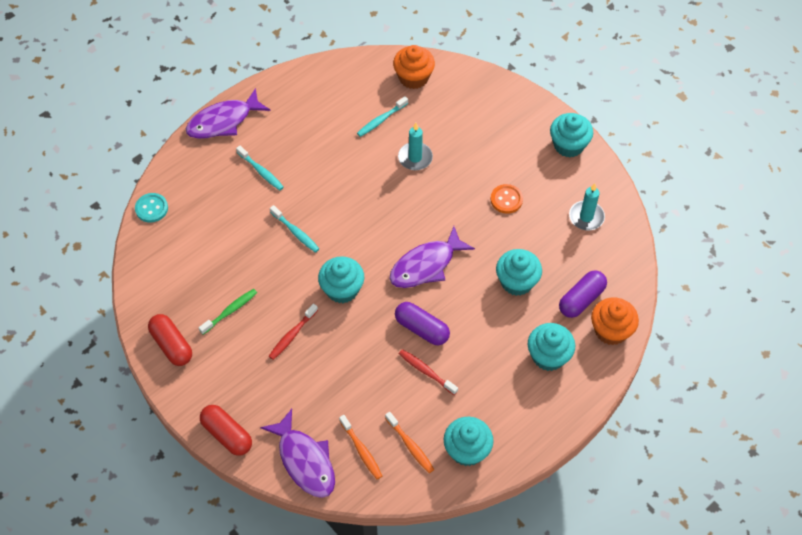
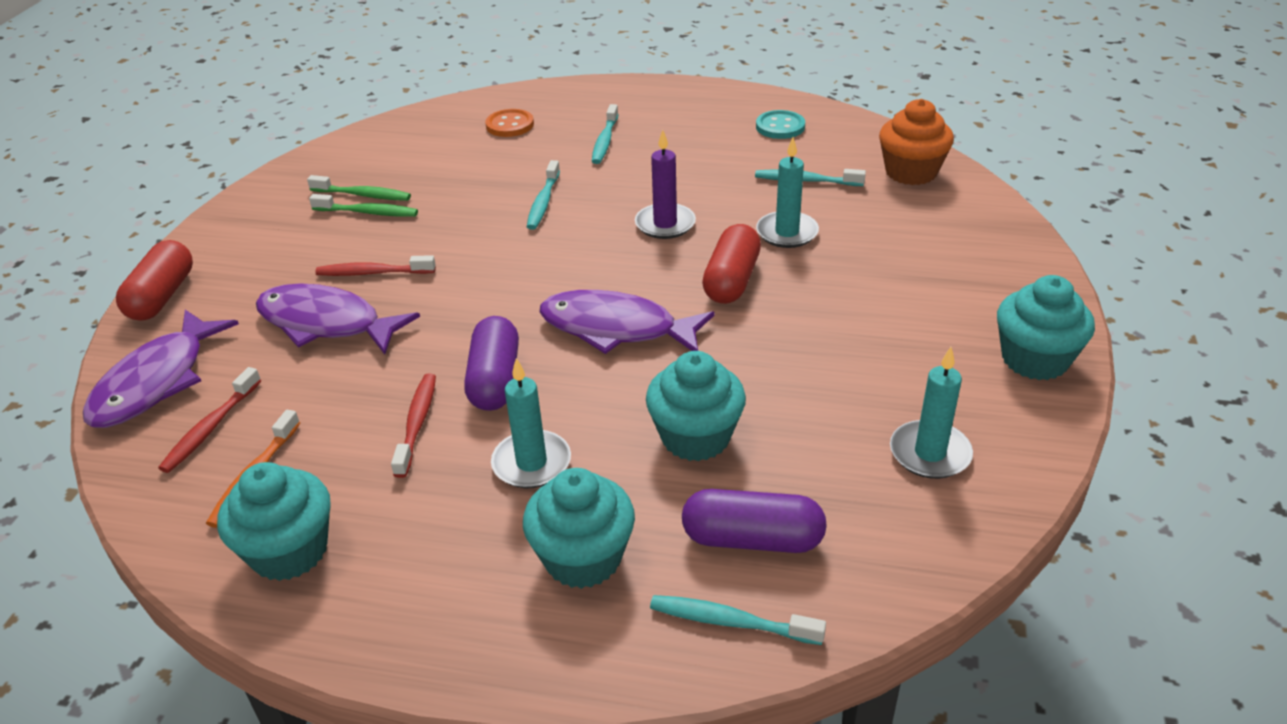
camera: 55 degrees right, 20 degrees down
(151, 208) = (465, 105): turquoise button -> turquoise button (780, 127)
(172, 345) = (278, 198): red capsule -> red capsule (731, 280)
(209, 305) = (363, 195): none -> green toothbrush
(223, 121) = (643, 90): purple fish -> purple fish (326, 323)
(342, 289) = (491, 277): turquoise cupcake -> none
(361, 450) = (210, 428): orange toothbrush -> red toothbrush
(364, 197) = (665, 224): none -> purple candle
(485, 344) = (531, 463): none -> turquoise candle
(506, 199) = (836, 347): orange button -> orange button (510, 125)
(611, 330) = (730, 622): orange cupcake -> turquoise toothbrush

